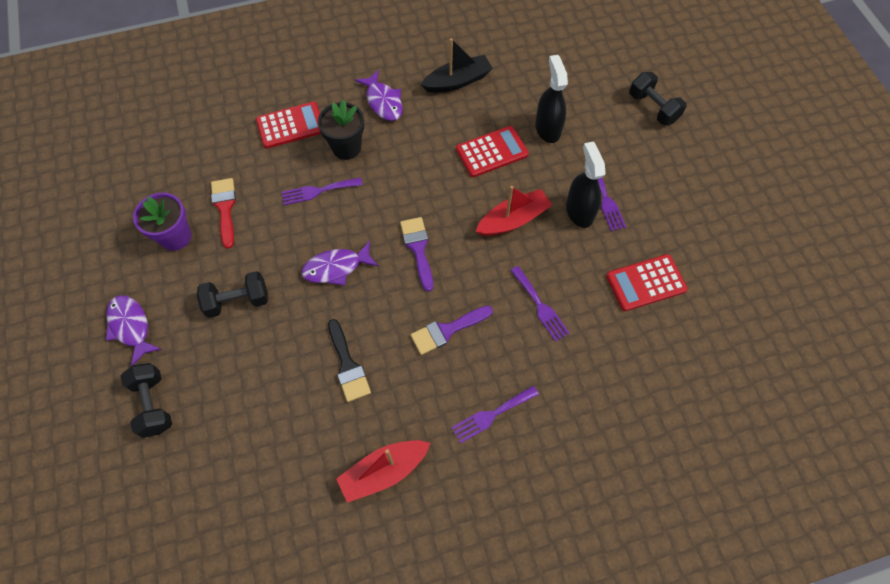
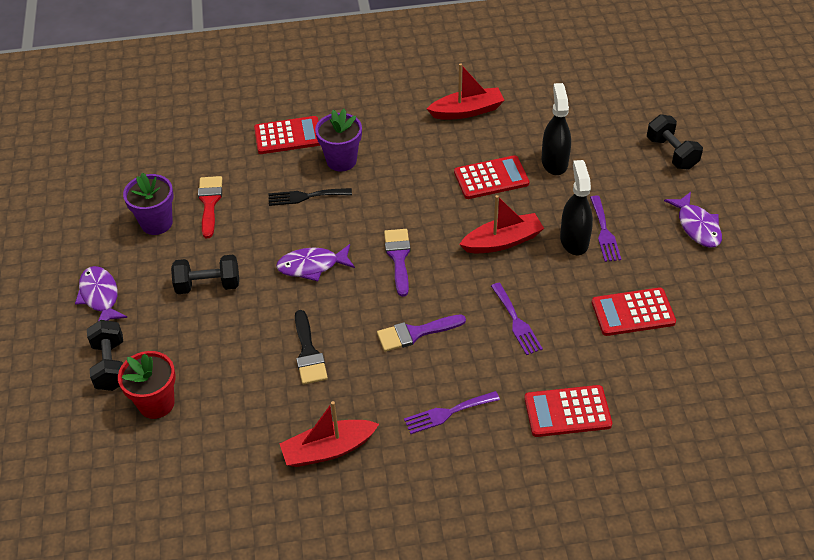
camera: 10 degrees right, 15 degrees down
(206, 442) = (156, 403): none -> red flower pot
(318, 191) = (305, 196): purple fork -> black fork
(346, 147) = (341, 160): black flower pot -> purple flower pot
(383, 102) = (386, 123): purple fish -> purple fish (697, 226)
(457, 81) = (467, 111): black boat -> red boat
(603, 398) = (567, 411): none -> red calculator

